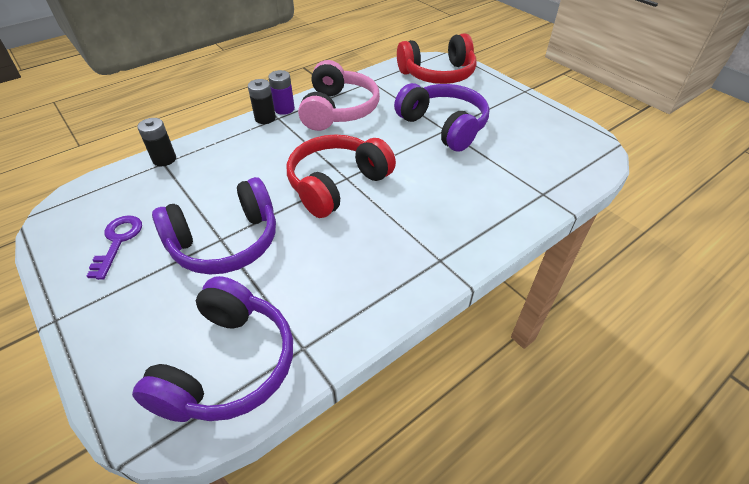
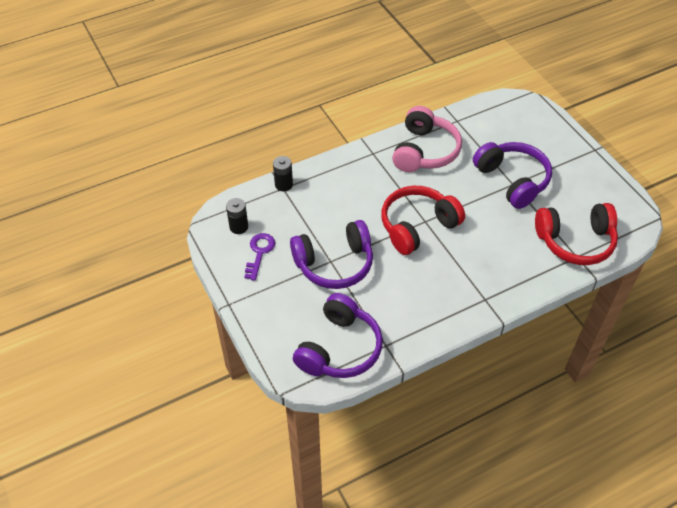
camera: 10 degrees right, 5 degrees up
(265, 118) = (362, 152): black battery -> black battery (239, 227)
(284, 109) = (378, 144): purple battery -> none
(437, 74) = (519, 119): red headphones -> red headphones (575, 241)

